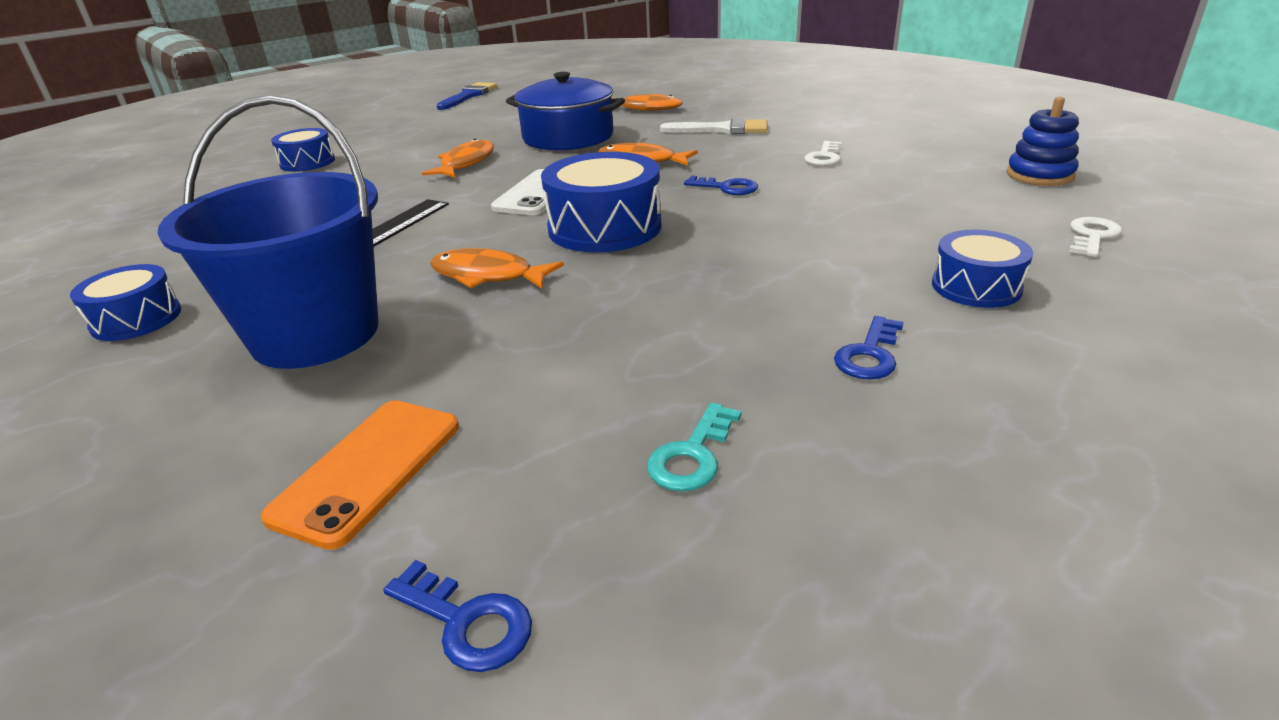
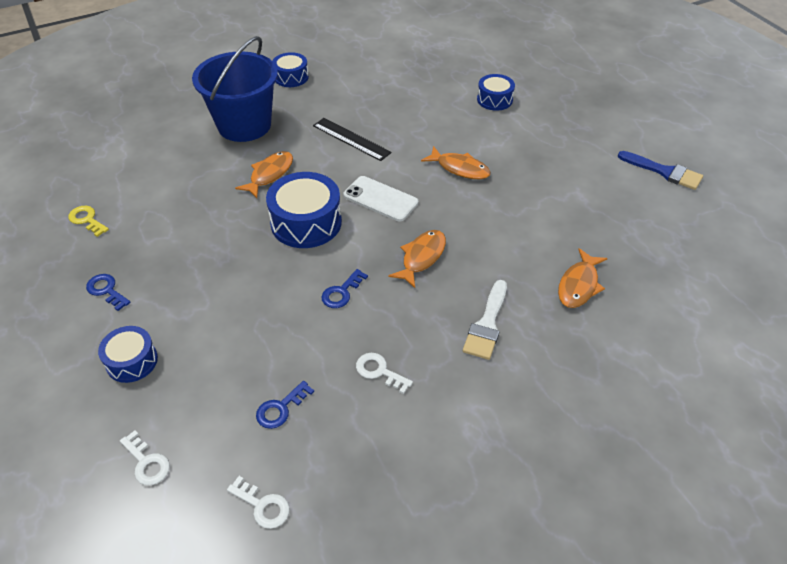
camera: 100 degrees right, 15 degrees up
(368, 470) = (139, 145): orange phone -> none
(467, 622) = (58, 165): blue key -> blue key (281, 408)
(568, 137) = (503, 224): blue pot -> none
(692, 455) = (87, 220): turquoise key -> yellow key
(1039, 175) = (263, 505): blue stacking toy -> white key

